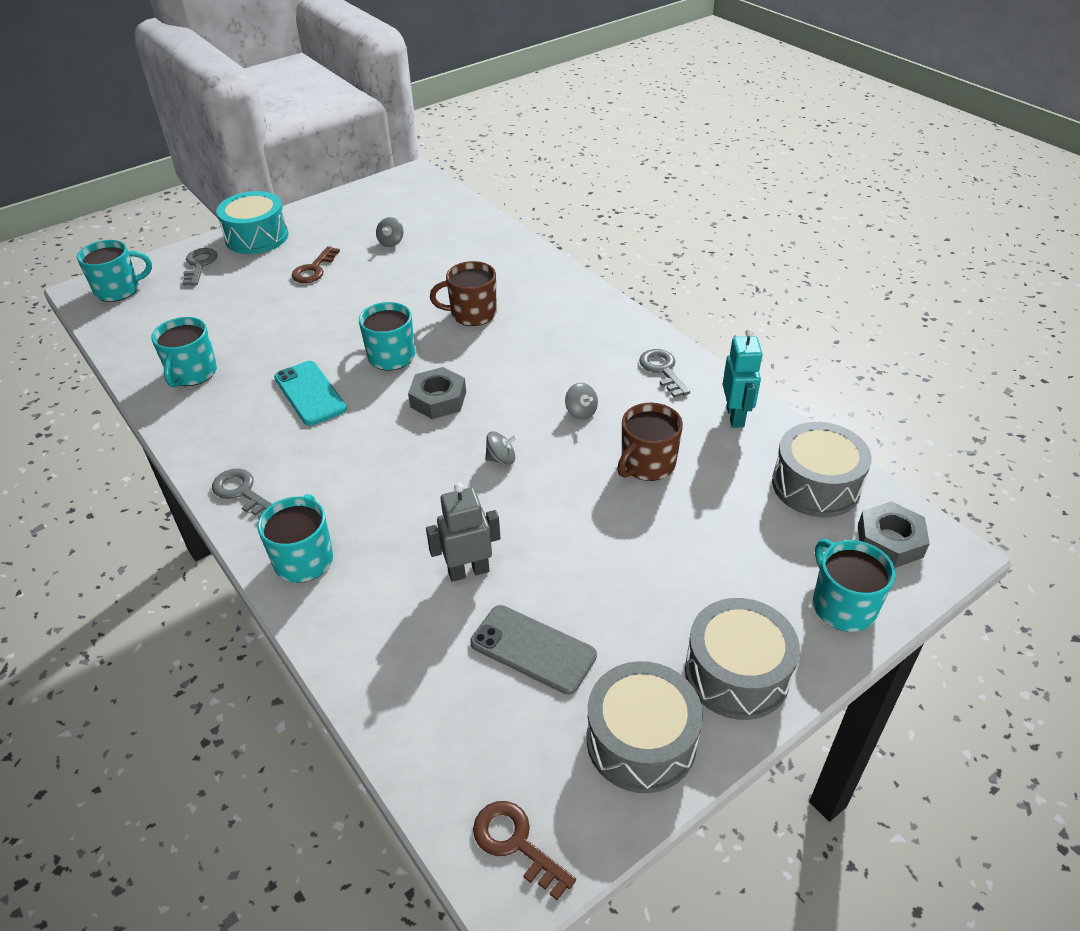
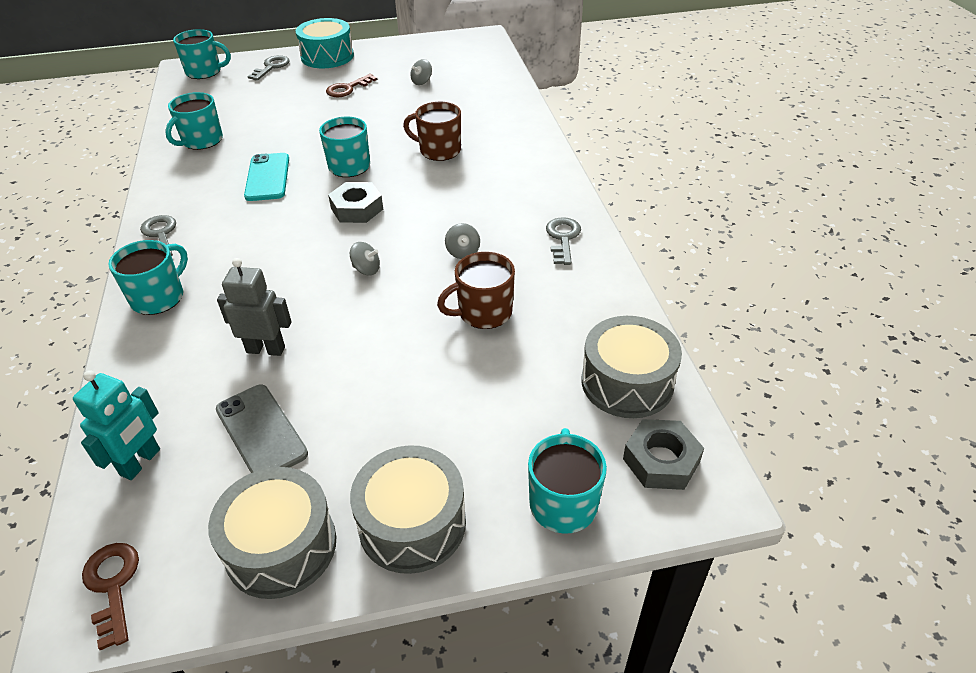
camera: 25 degrees right, 0 degrees up
(735, 416) = (598, 297): turquoise robot -> turquoise robot (141, 462)

